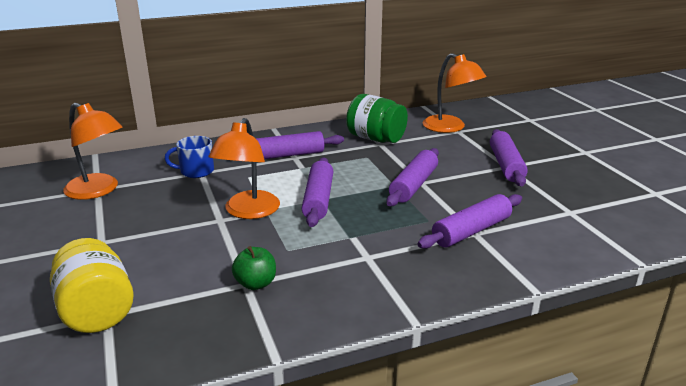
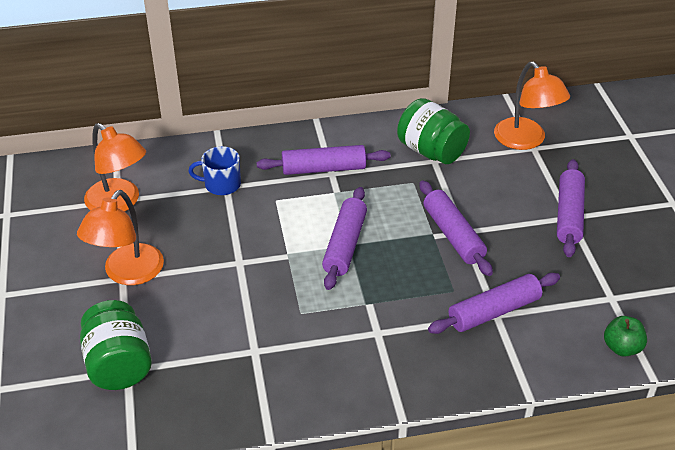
camera: 10 degrees right, 15 degrees up
(96, 311) = (119, 365): yellow jar -> green jar
(248, 212) = (269, 254): orange lamp -> orange lamp (127, 273)
(256, 283) = (264, 352): green apple -> green apple (622, 348)
(413, 185) = (453, 235): purple rolling pin -> purple rolling pin turned 60 degrees counterclockwise

